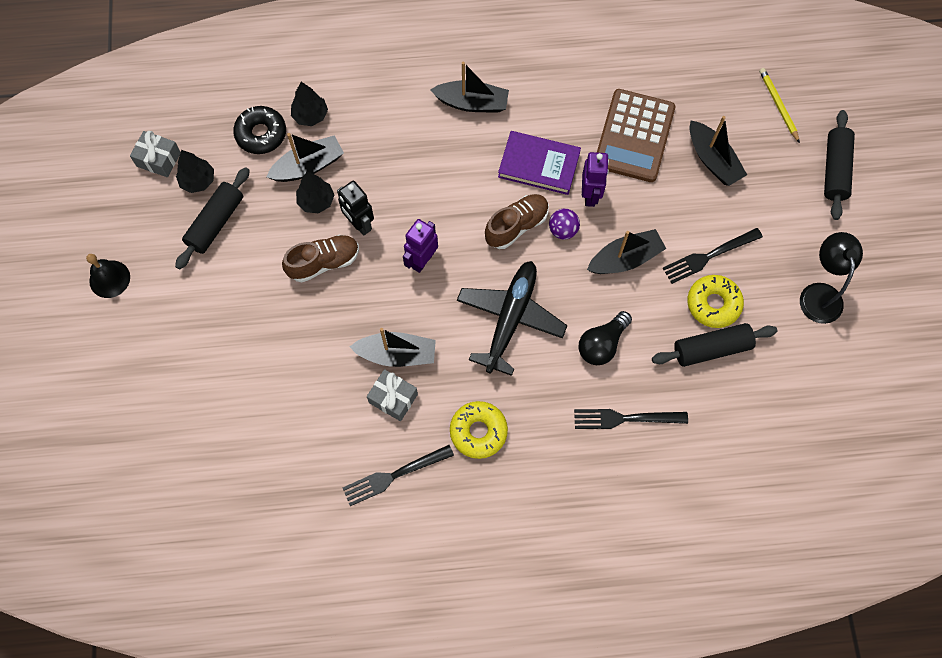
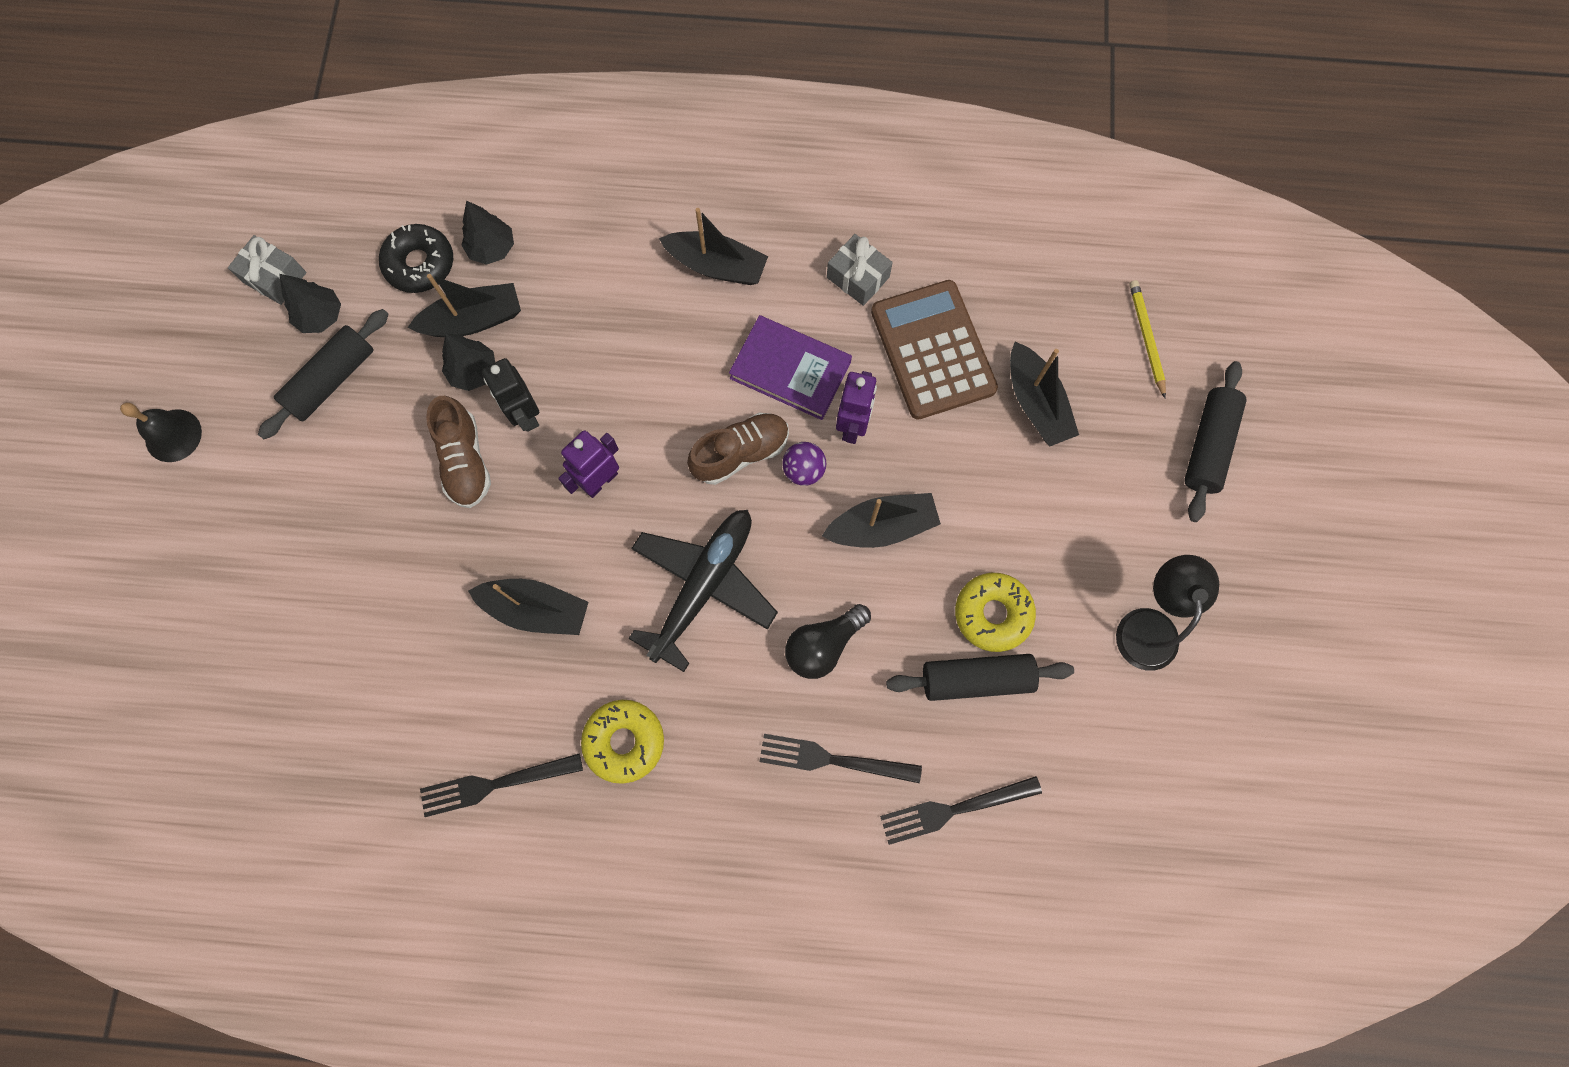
camera: 10 degrees right, 5 degrees up
(324, 262) = (465, 461): brown shoe -> brown shoe turned 90 degrees clockwise
(393, 398) = (517, 672): grey gift -> grey gift (858, 277)
(634, 136) = (932, 350): brown calculator -> brown calculator turned 135 degrees clockwise
(709, 256) = (1001, 543): black fork -> black fork (954, 809)

